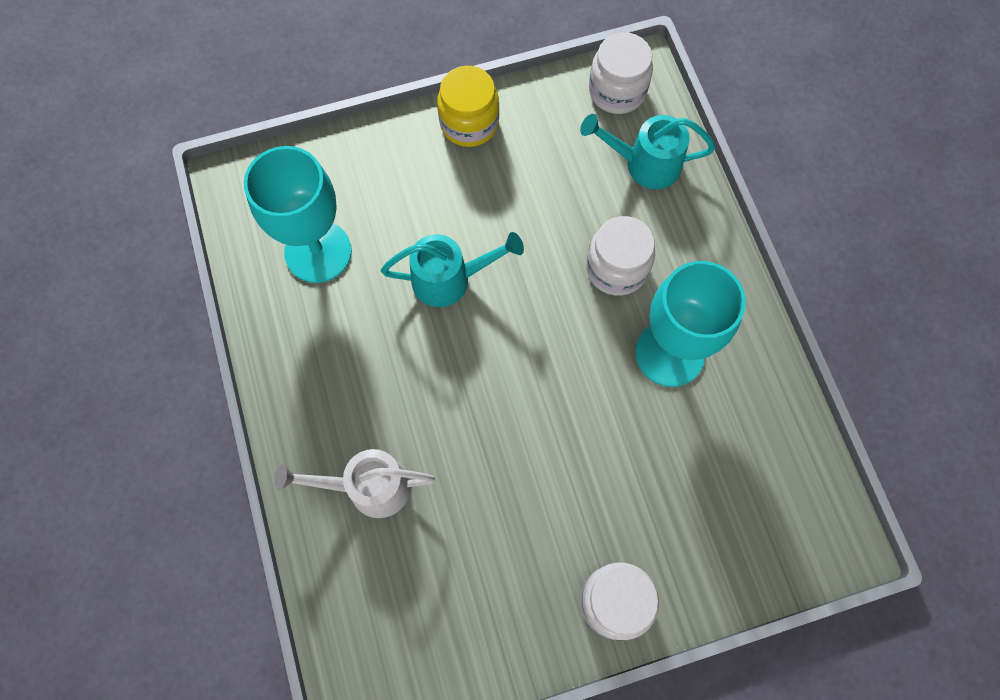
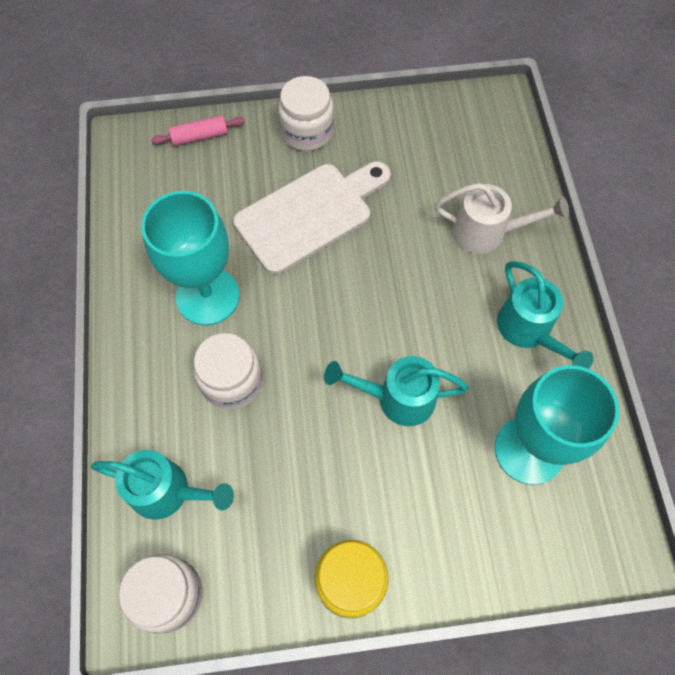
camera: 170 degrees left, 5 degrees down
(319, 372) = (528, 331): none -> turquoise watering can
(583, 475) = (310, 214): none -> white cutting board
(751, 568) = (200, 136): none -> pink rolling pin

